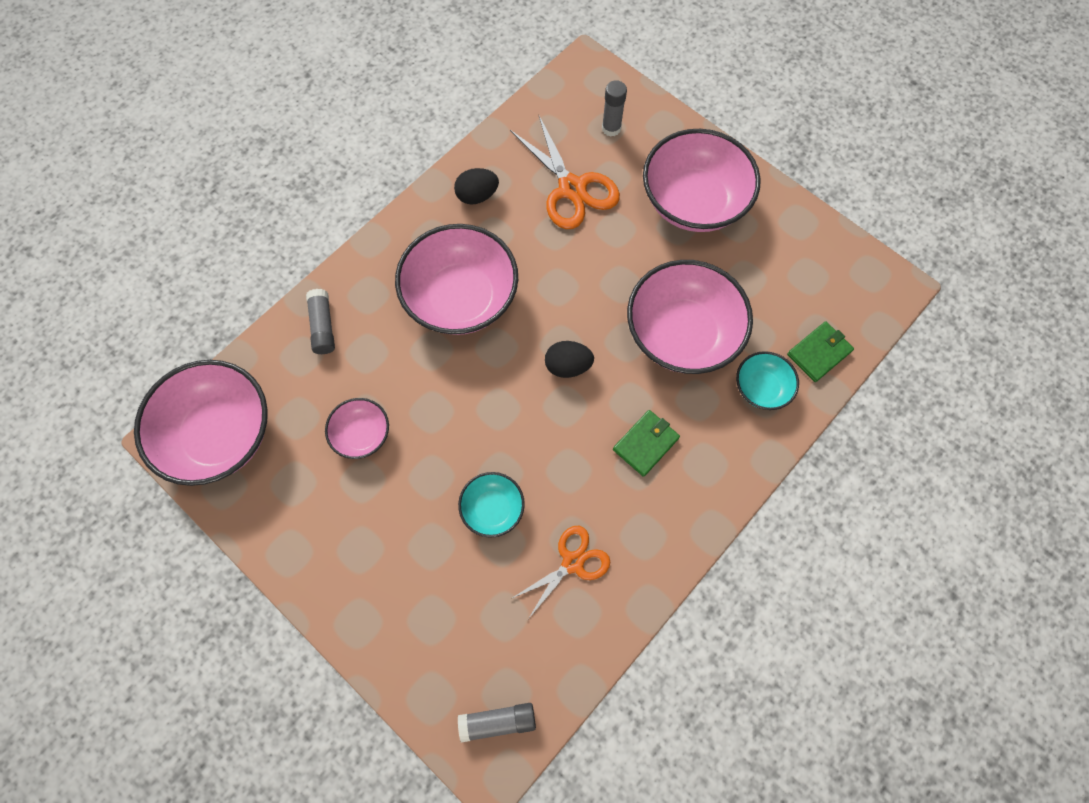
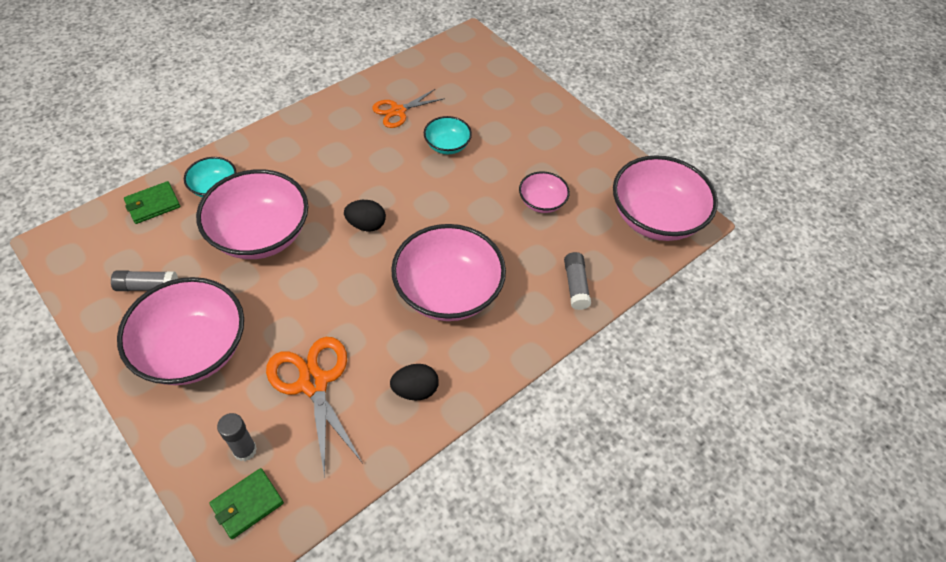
camera: 175 degrees left, 15 degrees down
(497, 721) = (463, 52): grey glue stick -> grey glue stick (147, 286)
(646, 444) = (322, 166): green wallet -> green wallet (247, 504)

